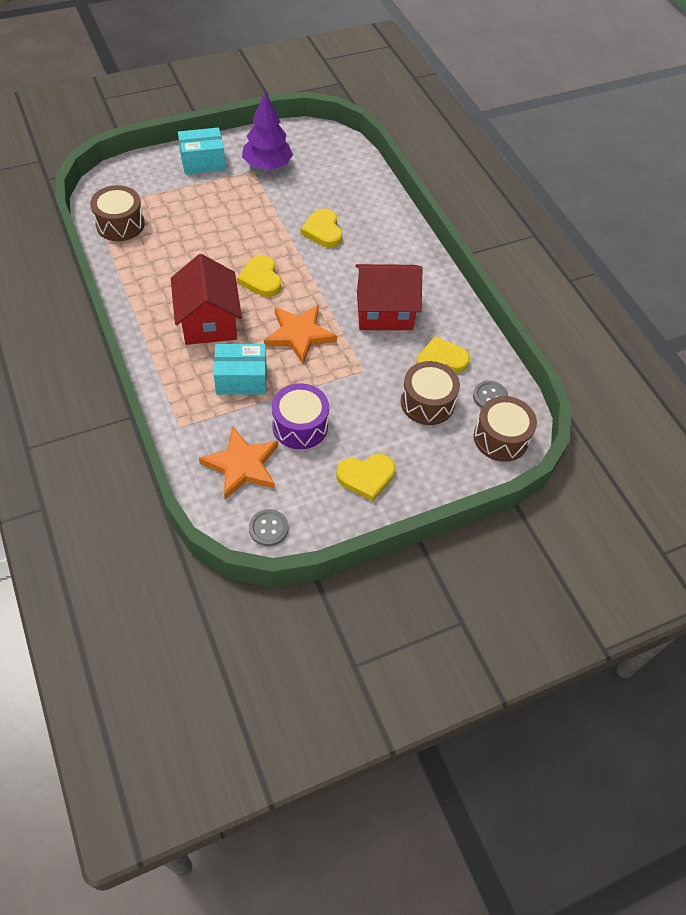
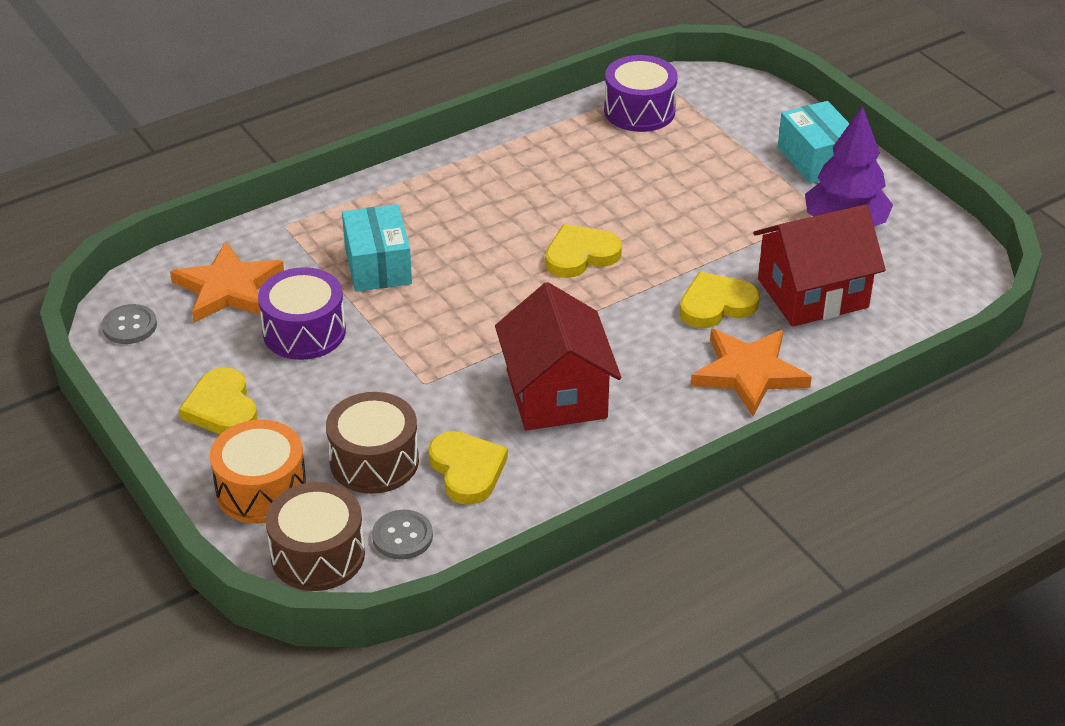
camera: 85 degrees right, 15 degrees down
(120, 224) = (639, 111): brown drum -> purple drum
(208, 321) = (477, 219): red house -> red house (813, 293)
(299, 335) = (477, 309): orange star -> orange star (748, 373)
(444, 461) = (261, 490): none -> orange drum

